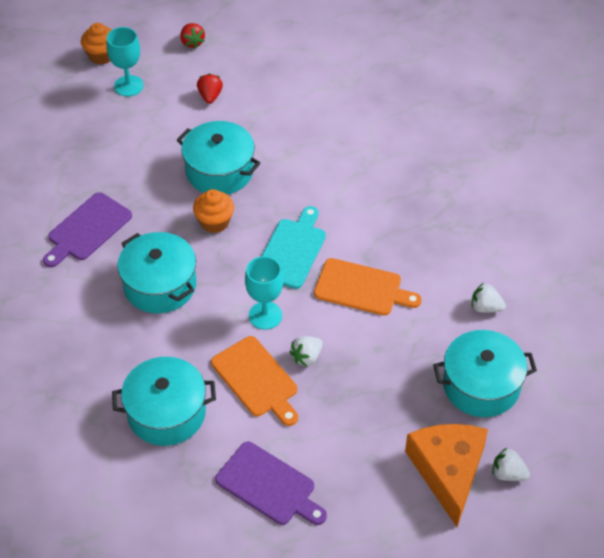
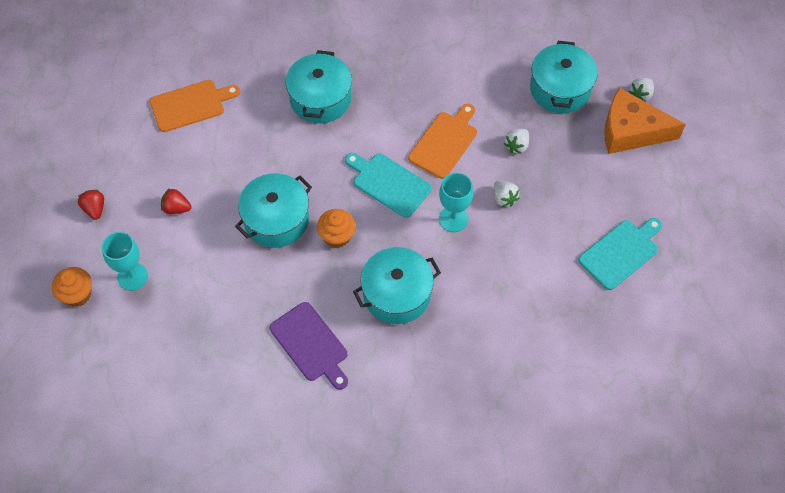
camera: 75 degrees left, 10 degrees up
(166, 413) = (535, 314): turquoise pot -> turquoise pot (320, 99)
(192, 42) = (94, 209): red strawberry -> red strawberry turned 105 degrees counterclockwise
(257, 379) = (517, 239): orange cutting board -> orange cutting board (190, 105)
(269, 485) = (620, 252): purple cutting board -> turquoise cutting board
(485, 307) = (487, 65): white strawberry -> white strawberry (516, 146)

